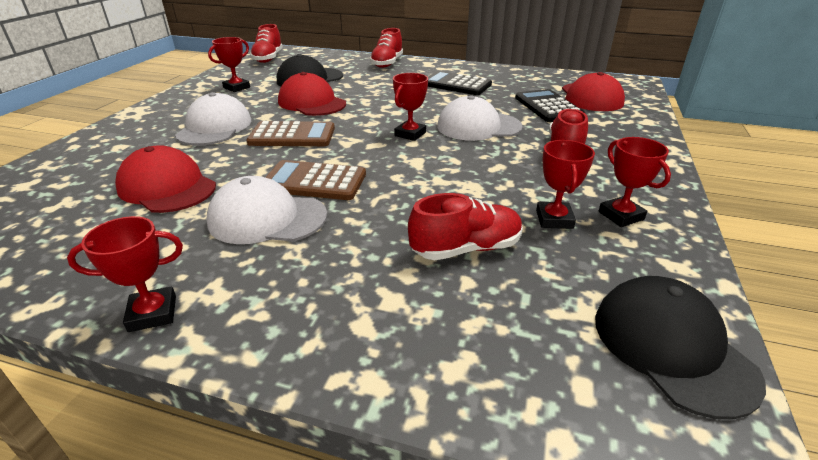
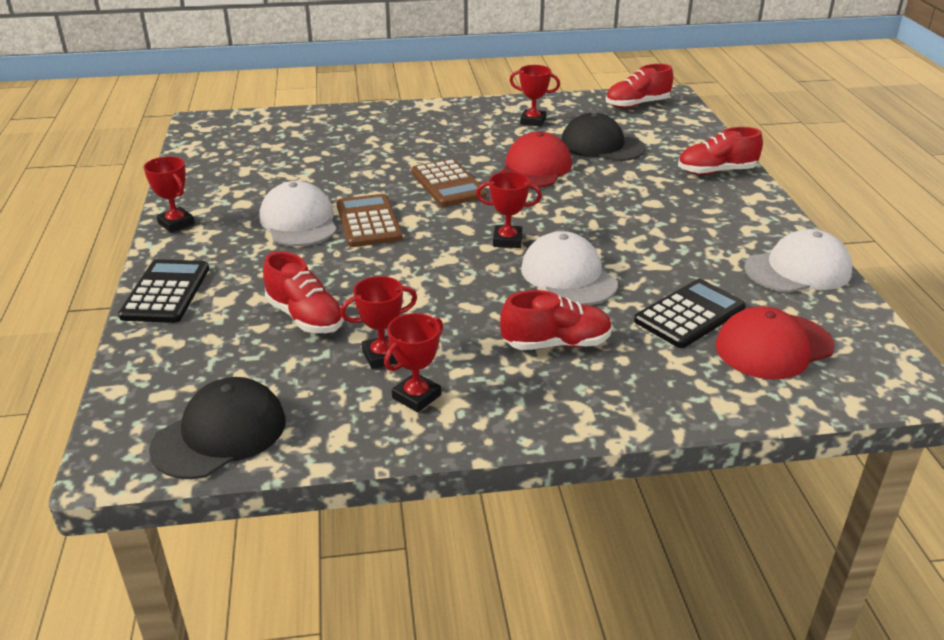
camera: 65 degrees right, 0 degrees up
(167, 187) = (318, 169): red cap -> none
(215, 127) = (433, 146): white cap -> white cap (798, 270)
(456, 84) = (695, 234): black calculator -> black calculator (166, 292)

